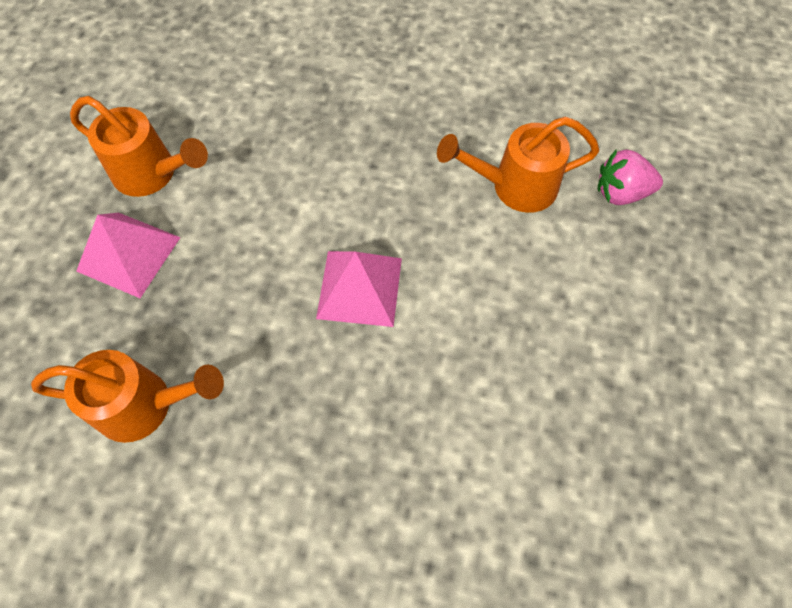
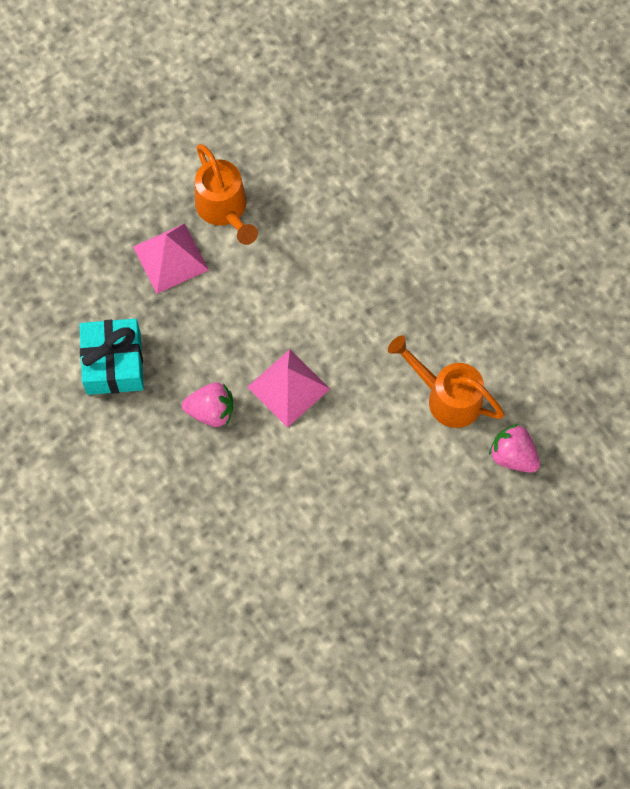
camera: 40 degrees right, 5 degrees up
(144, 405) = (113, 363): orange watering can -> turquoise gift
(299, 372) = (211, 411): none -> pink strawberry

